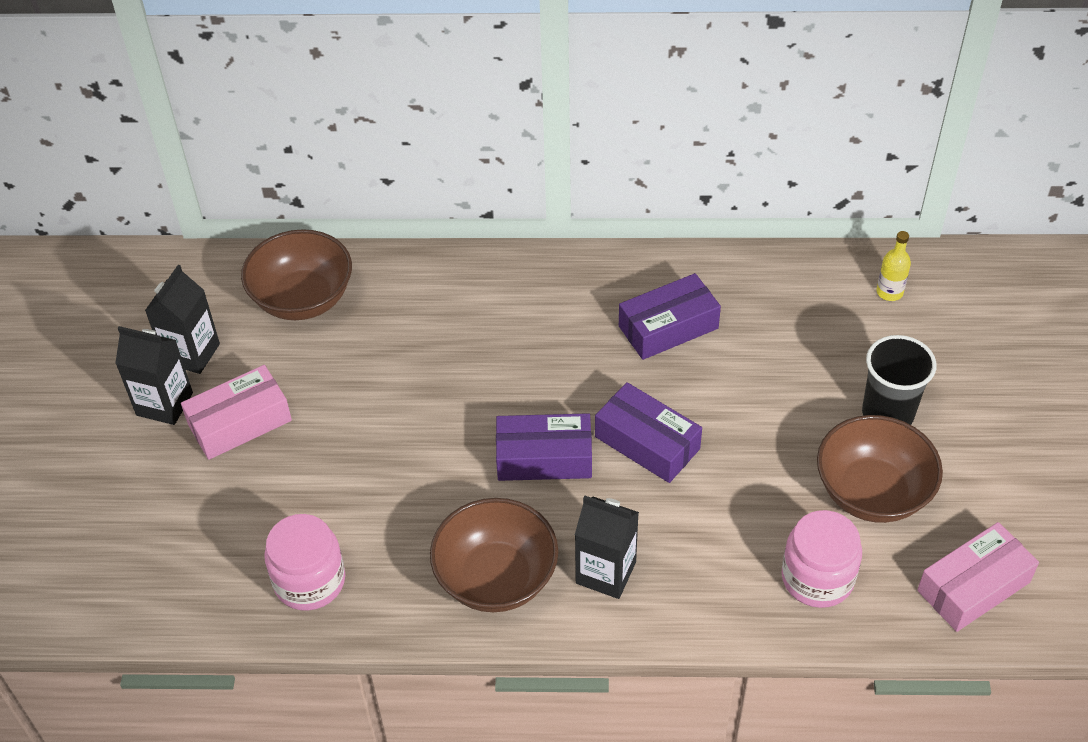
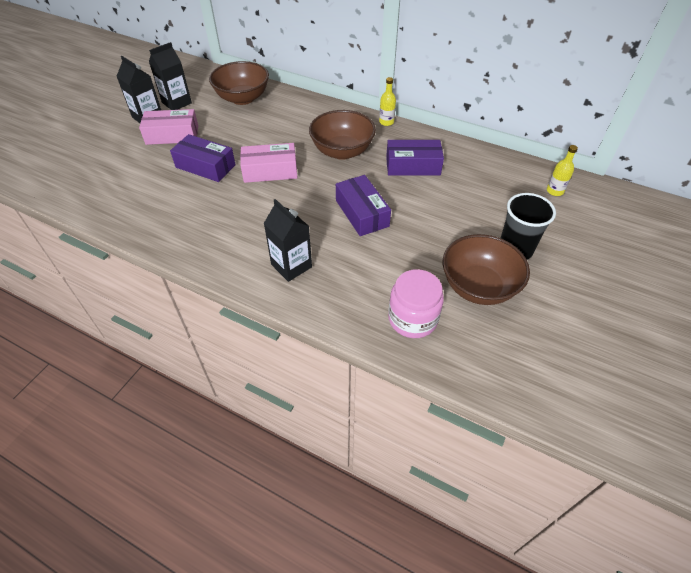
camera: 25 degrees right, 0 degrees up
(309, 581) = (143, 210): pink jar -> none
(496, 578) = (232, 245): brown bowl -> brown bowl (342, 151)
(544, 458) = (302, 200): purple box -> purple box (205, 166)
(576, 258) = (386, 122): none -> yellow bottle
(973, 586) = (514, 366): pink box -> pink box (270, 171)

